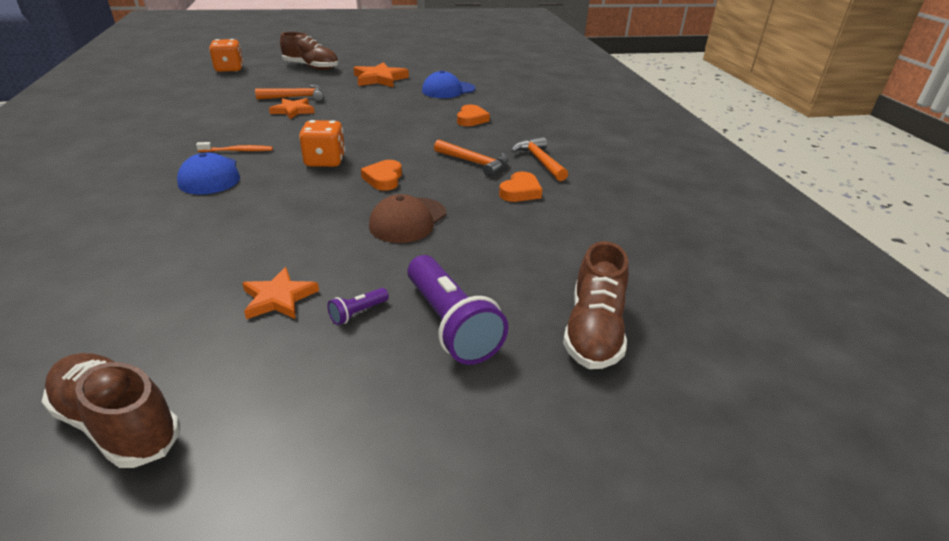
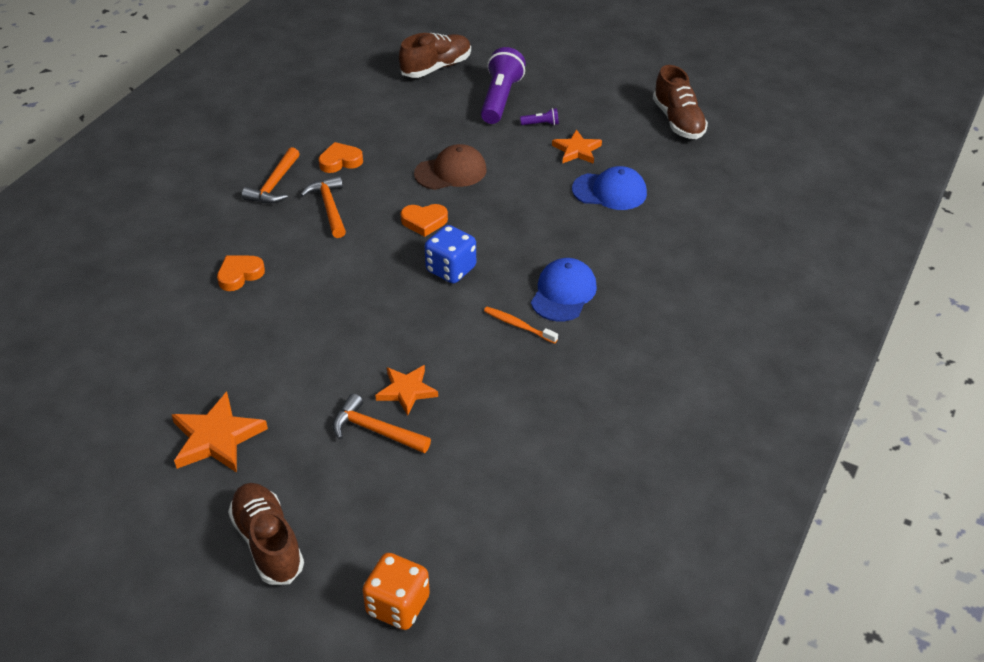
camera: 140 degrees left, 10 degrees up
(325, 161) = (451, 269): orange dice -> blue dice
(384, 179) = (424, 222): orange heart -> orange heart turned 45 degrees clockwise
(448, 90) = (175, 355): blue cap -> blue cap (610, 191)

